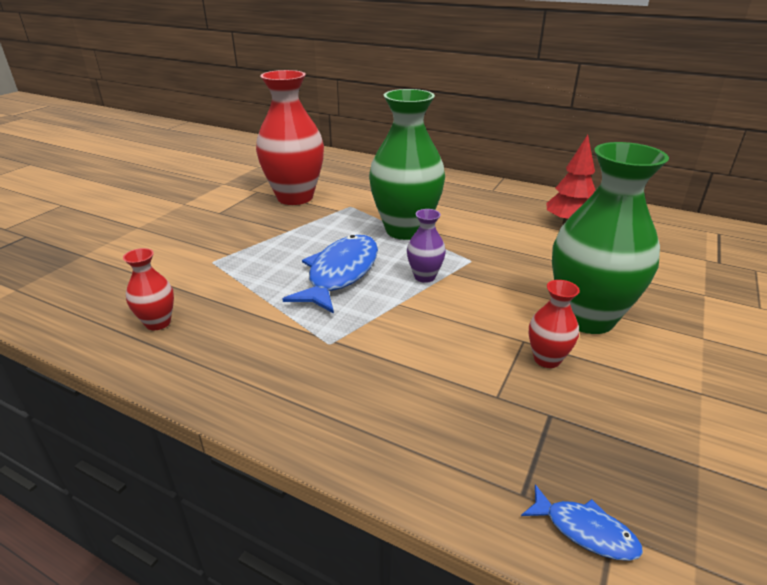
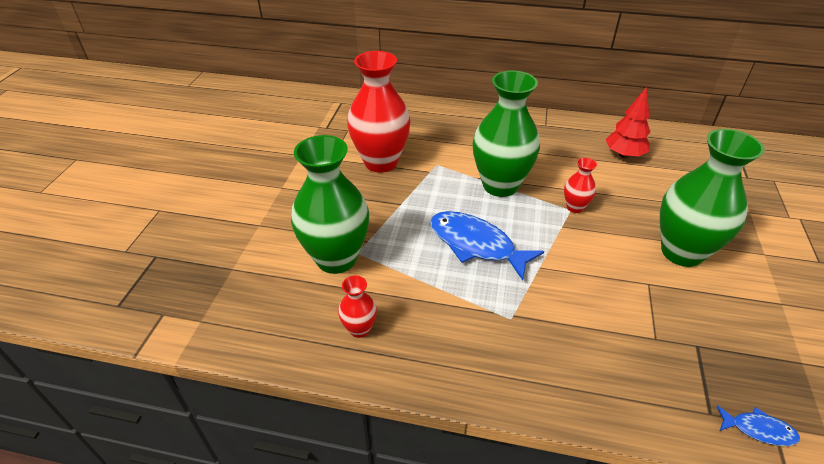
camera: 15 degrees left, 10 degrees up
(186, 263) = (336, 258): none -> green vase
(340, 273) = (476, 244): blue fish -> blue fish turned 60 degrees counterclockwise
(424, 276) = (544, 234): purple vase -> none
(547, 359) = (672, 297): red vase -> red vase (575, 207)

